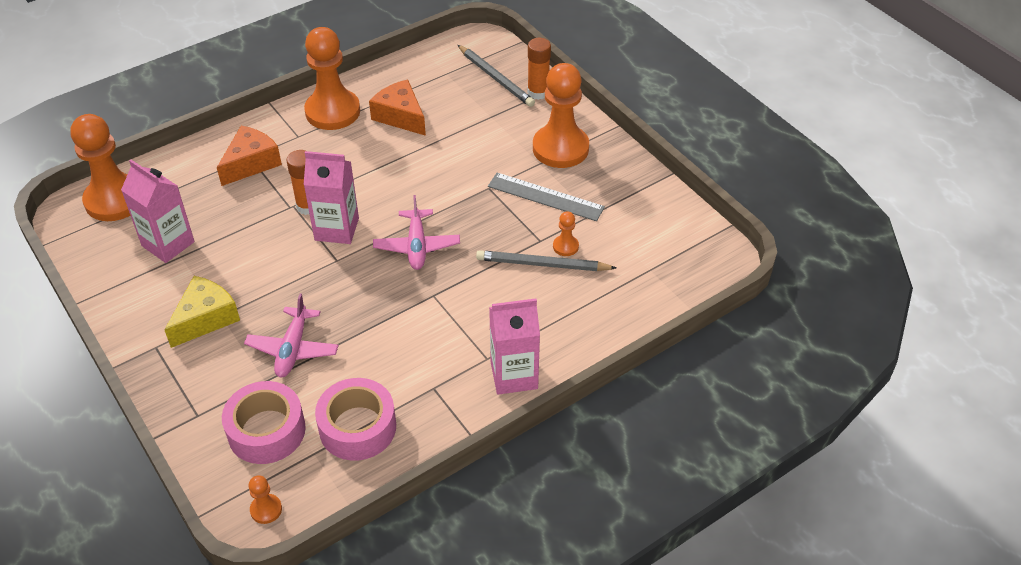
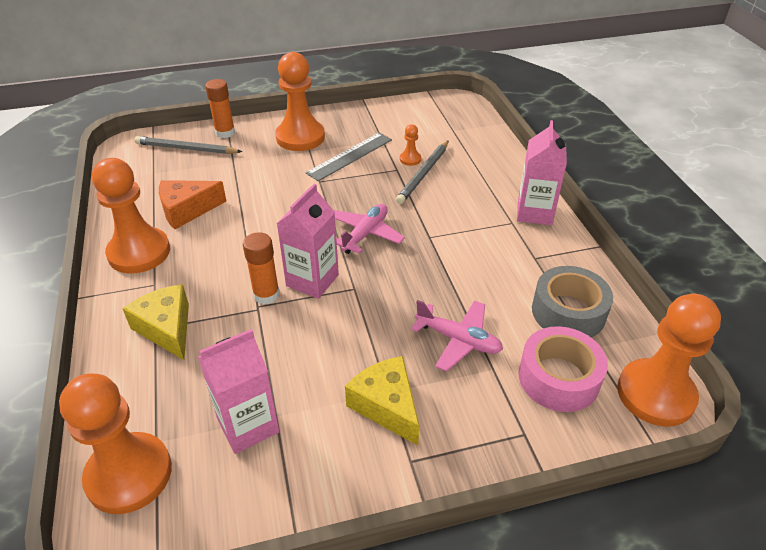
camera: 70 degrees left, 5 degrees down
(251, 163) = (167, 328): orange cheese -> yellow cheese
(266, 509) = (655, 394): orange pawn -> orange pawn, size x2.36
(357, 427) = (568, 312): pink tape -> grey tape
(417, 246) = (365, 234): pink plane -> pink plane turned 75 degrees counterclockwise
(495, 78) = (186, 149): grey pencil -> grey pencil turned 150 degrees counterclockwise

